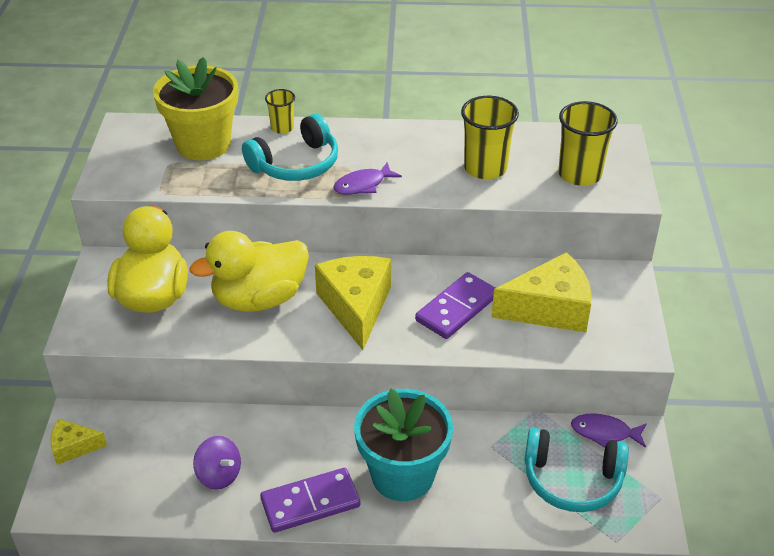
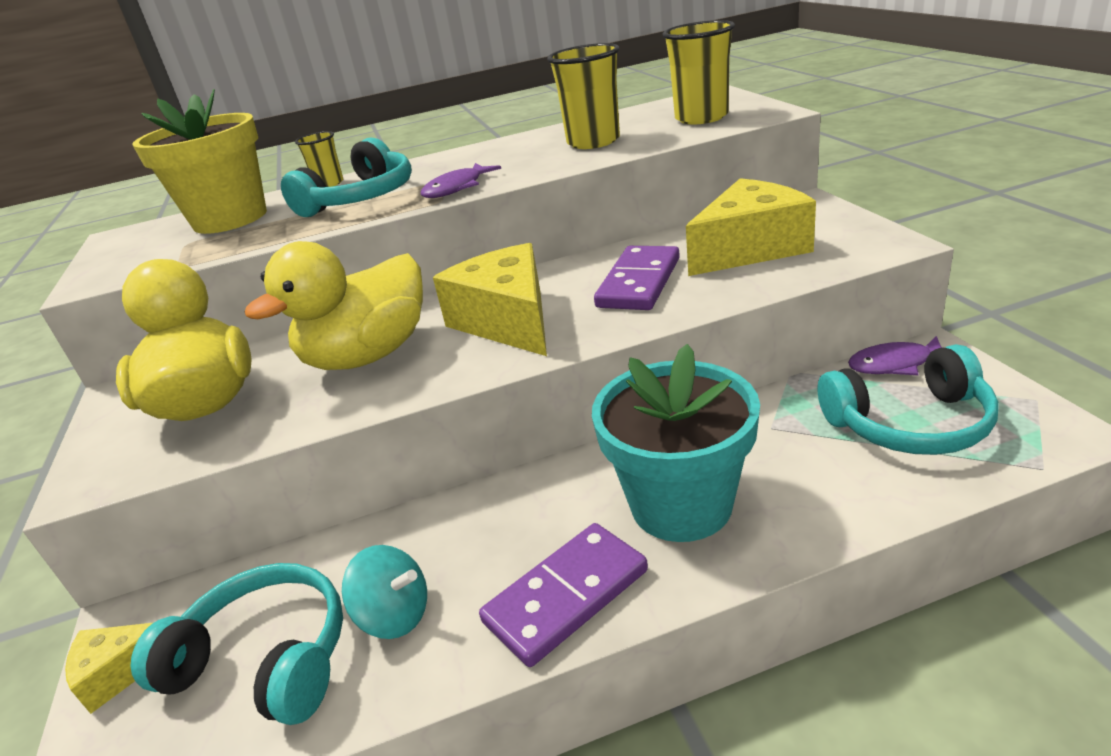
camera: 15 degrees left, 10 degrees down
(146, 472) = (265, 660): none -> turquoise headphones
(219, 475) = (395, 615): purple spinning top -> turquoise spinning top

